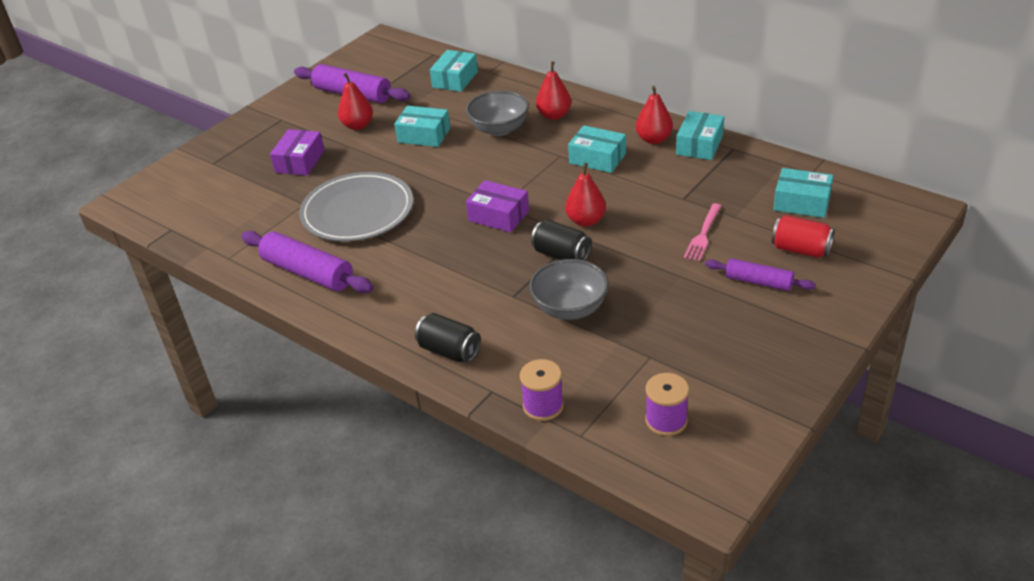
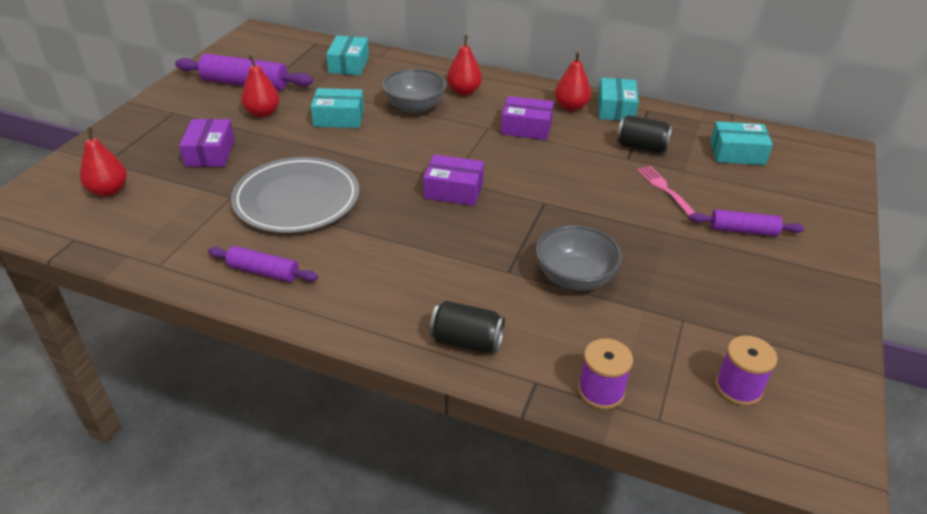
camera: 20 degrees left, 0 degrees up
(308, 273) = (263, 272): purple rolling pin -> purple rolling pin, size x0.60
(561, 255) = (538, 224): black can -> black can (641, 147)
(586, 221) = (545, 187): red pear -> red pear (109, 190)
(597, 158) = (526, 128): turquoise box -> purple box
(703, 234) = (665, 190): pink fork -> pink fork turned 150 degrees clockwise
(801, 250) = (762, 196): red can -> none

